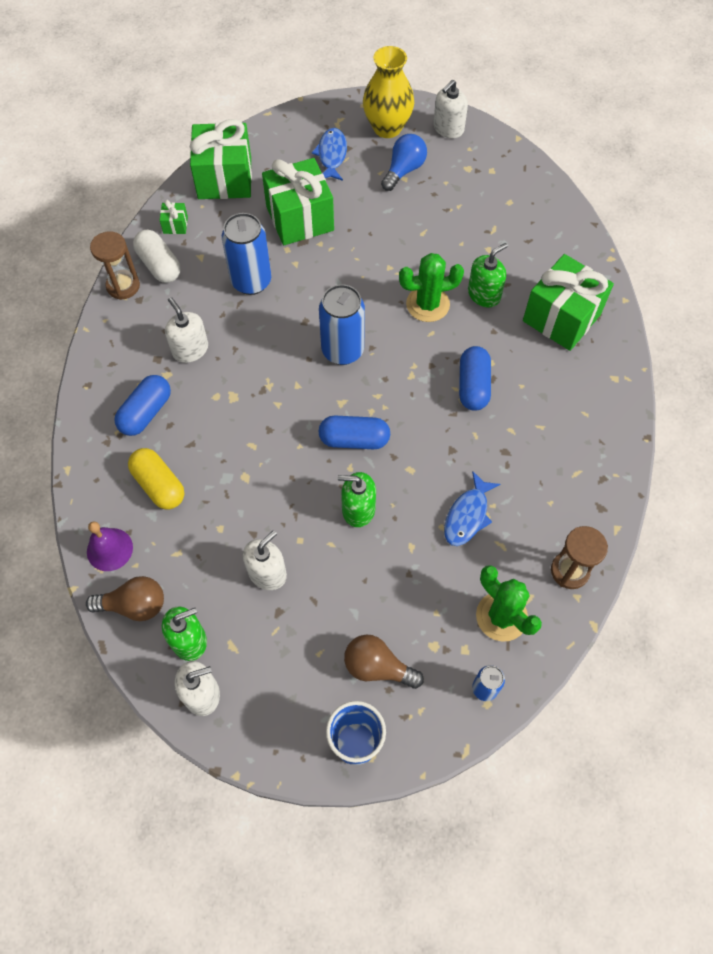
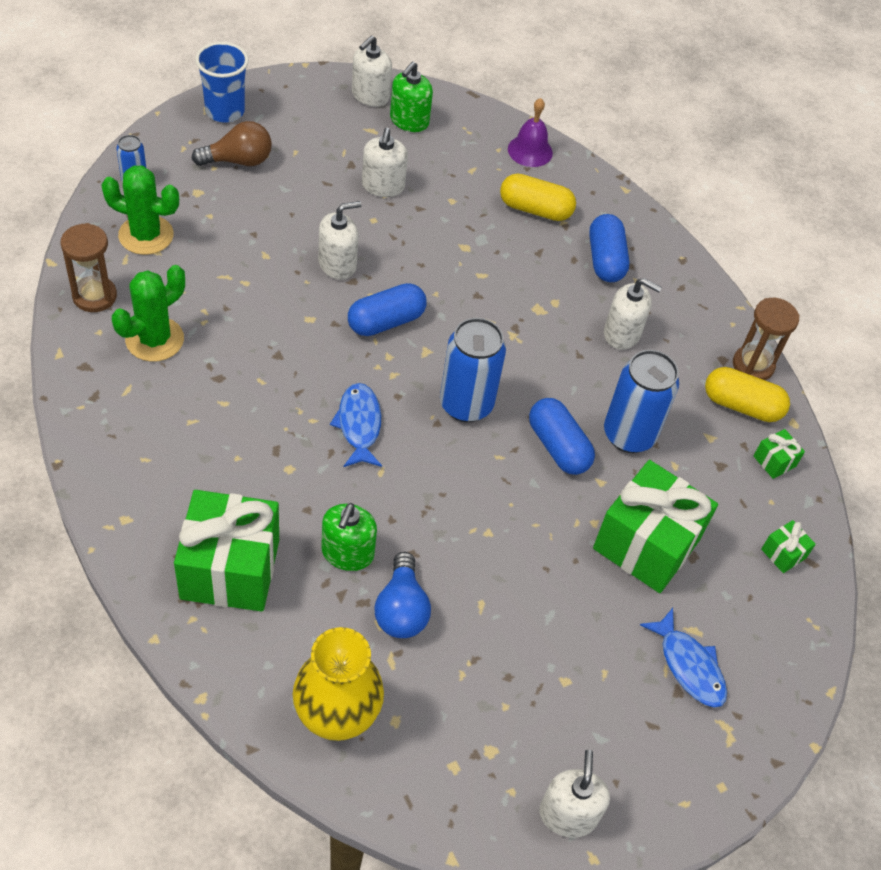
camera: 140 degrees right, 10 degrees down
(134, 605) = (473, 125): brown light bulb -> none
(159, 265) = (741, 405): white capsule -> yellow capsule
(224, 178) = (783, 553): green gift -> green gift, size x0.41
(358, 509) = (337, 264): green soap dispenser -> white soap dispenser
(387, 128) = (654, 761): yellow vase -> yellow vase (336, 716)
(404, 170) = (576, 694): blue light bulb -> blue light bulb (401, 609)
(427, 304) = (408, 505): green cactus -> green cactus (154, 339)
(467, 515) = (225, 302): blue fish -> blue fish (359, 425)
(473, 386) = (294, 431): blue capsule -> blue capsule (558, 447)

